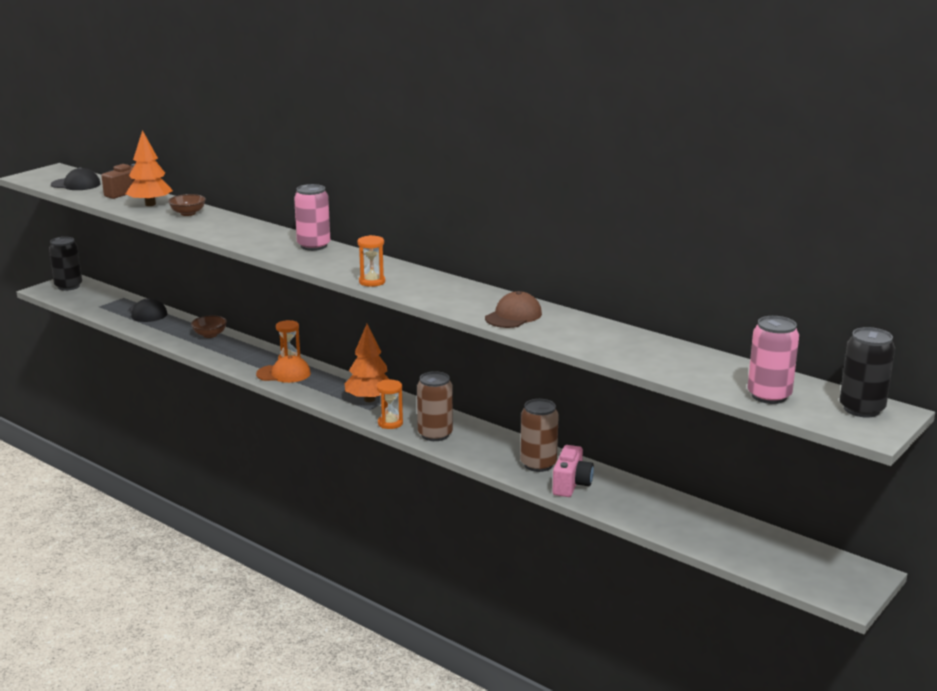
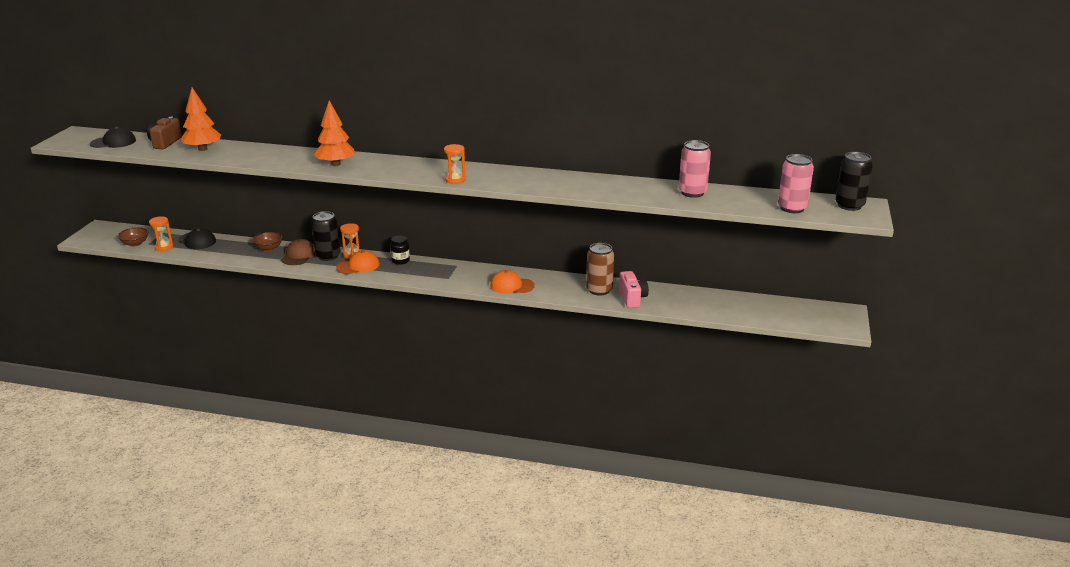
camera: 25 degrees left, 5 degrees up
(68, 286) = (102, 232): black can -> black can (328, 256)
(188, 213) = (245, 151): brown bowl -> brown bowl (135, 243)
(313, 246) = (378, 160): pink can -> pink can (692, 193)
(335, 378) = (400, 261): none -> black jar
(369, 399) = (441, 271): orange tree -> orange tree (335, 164)
(390, 423) = (473, 285): orange hourglass -> orange hourglass (164, 247)
(435, 434) = (511, 285): brown can -> orange cap
(513, 316) = (581, 186): brown cap -> brown cap (299, 255)

